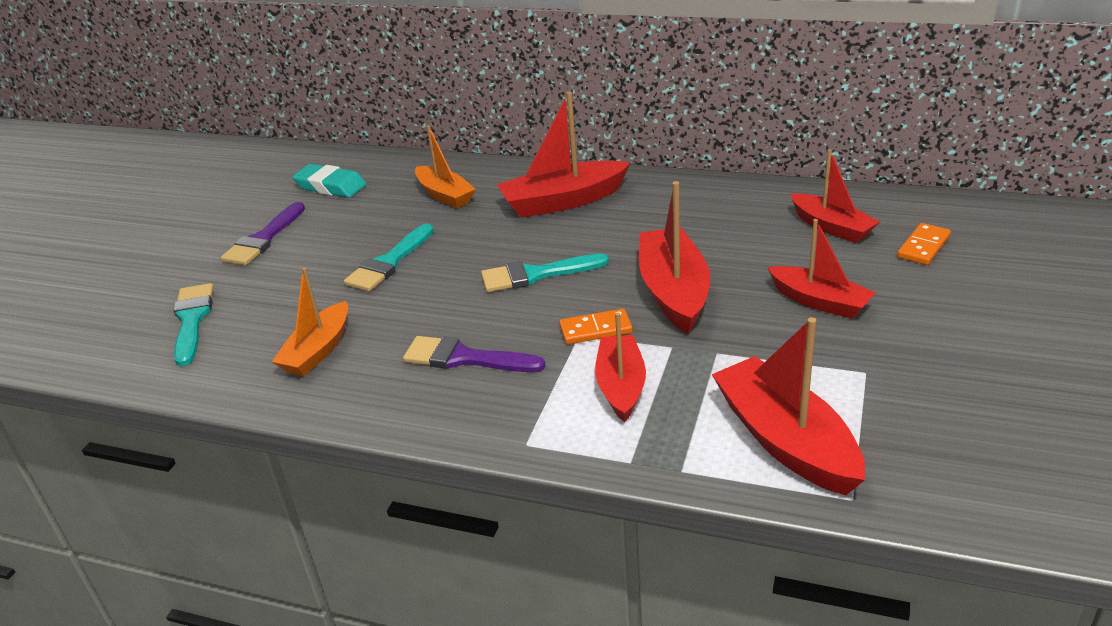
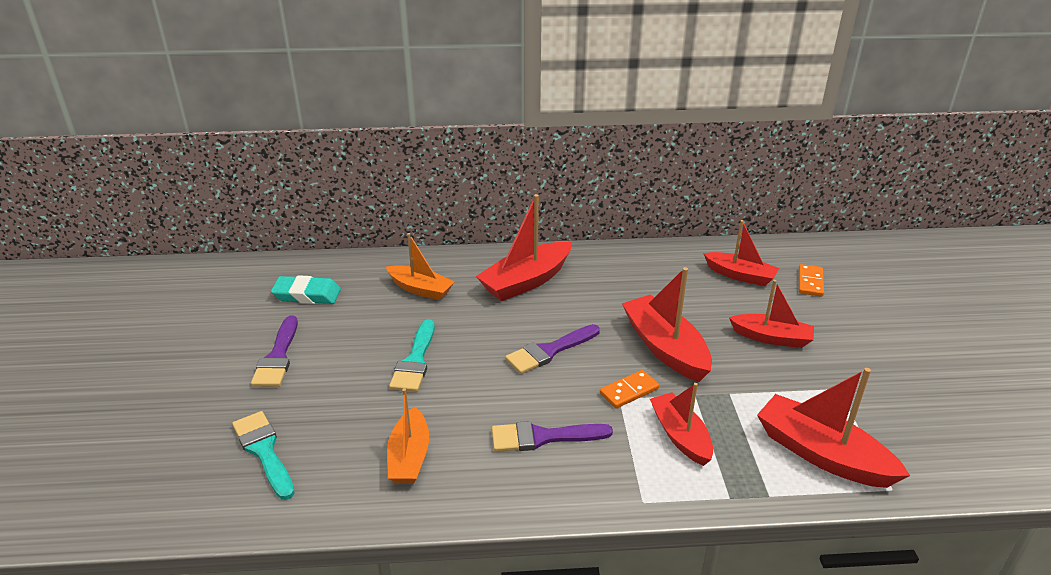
camera: 25 degrees left, 0 degrees up
(536, 275) = (549, 351): turquoise brush -> purple brush

